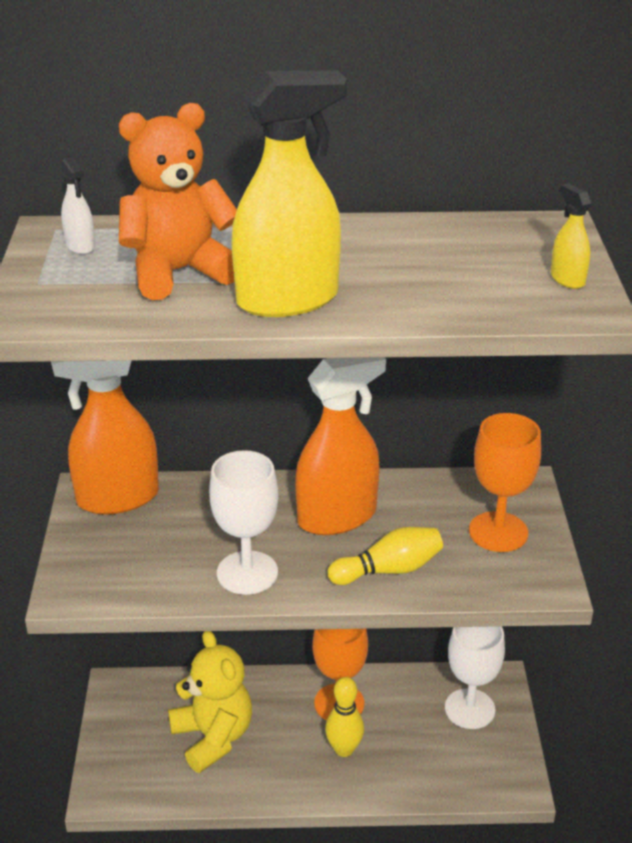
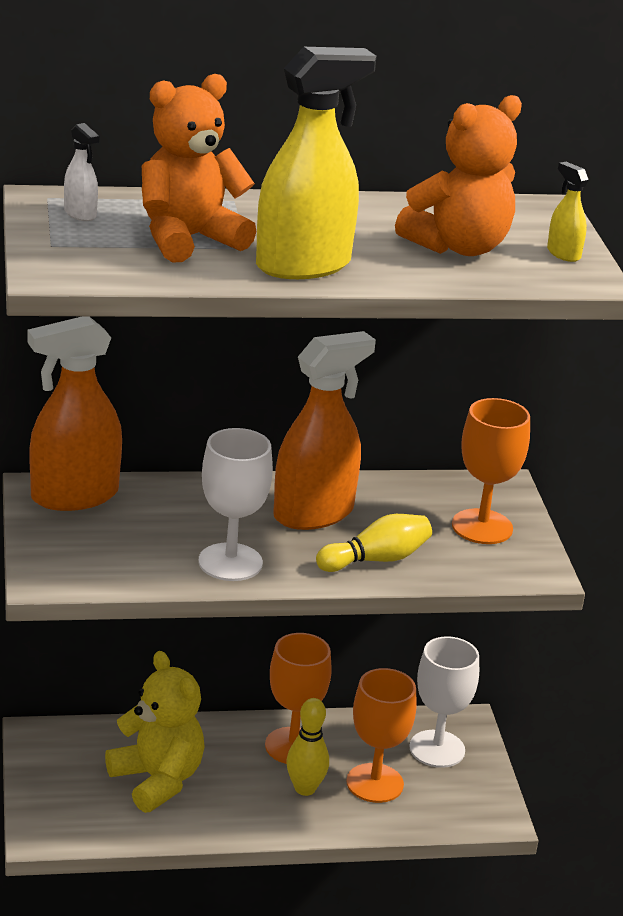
camera: 10 degrees left, 5 degrees down
(408, 745) = (375, 783): none -> orange goblet
(456, 274) = (458, 247): none -> orange teddy bear

